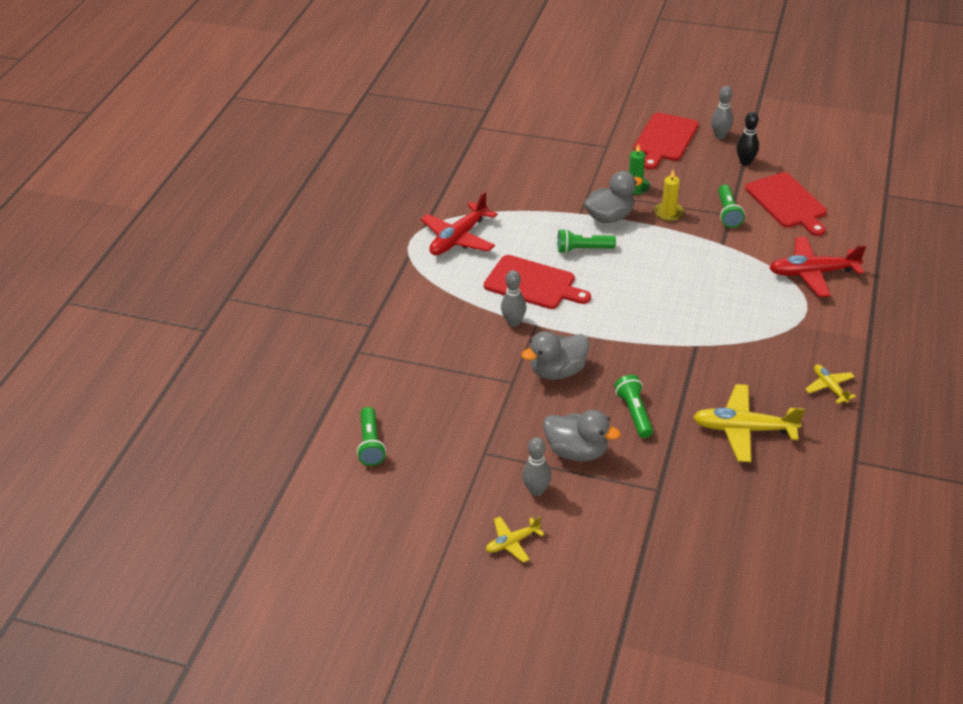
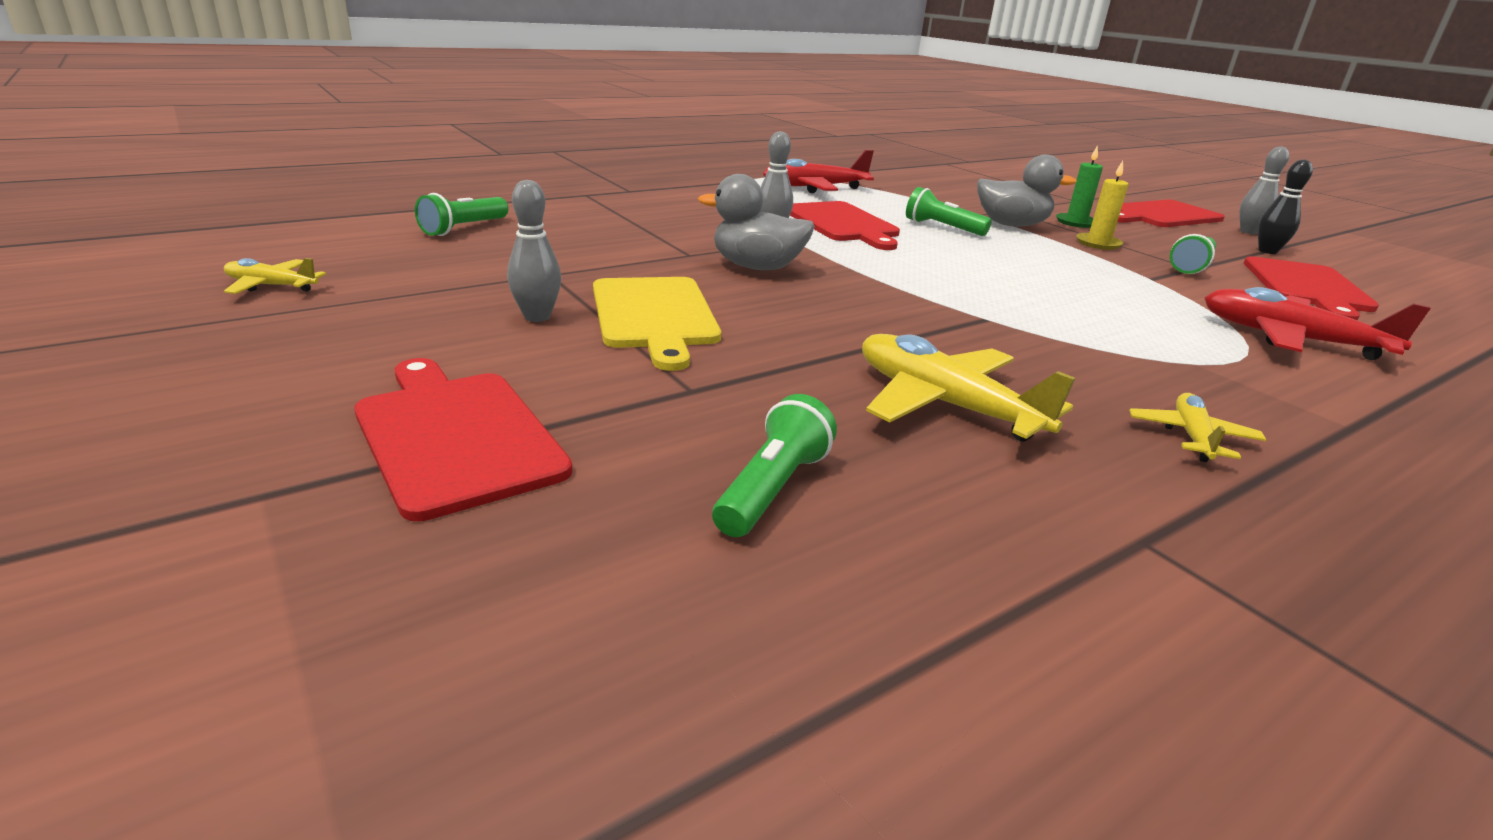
camera: 35 degrees right, 15 degrees down
(512, 542) = (409, 334): yellow plane -> yellow plane (271, 286)
(577, 451) = (654, 316): grey duck -> yellow cutting board
(626, 576) = (456, 435): none -> red cutting board
(634, 413) = (793, 324): green flashlight -> green flashlight (772, 488)

